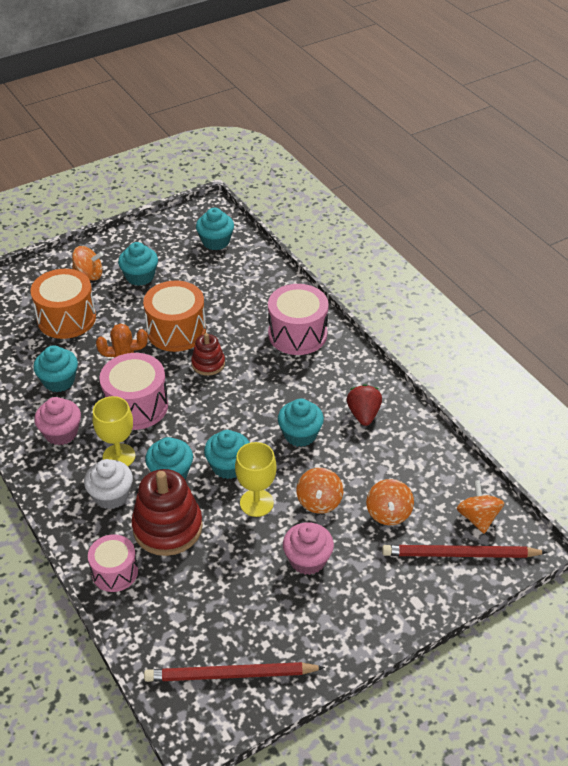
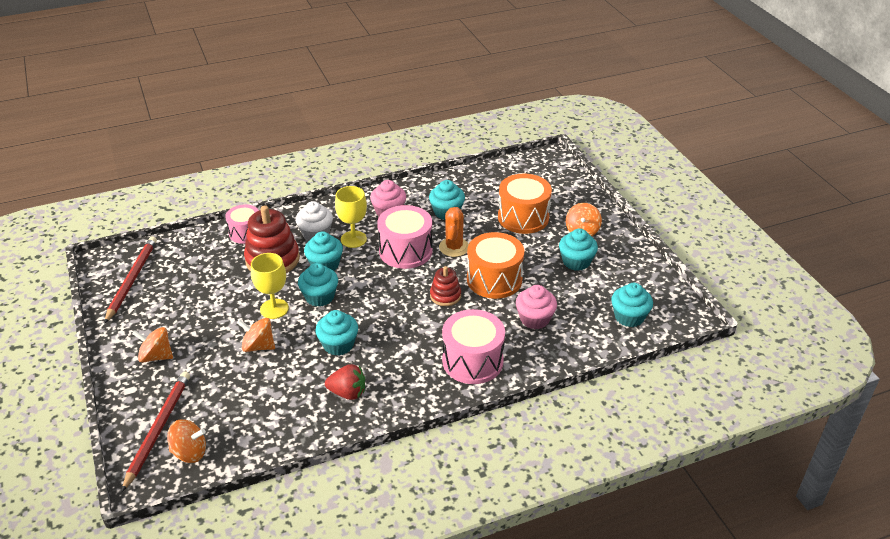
camera: 100 degrees right, 5 degrees down
(307, 560) = (204, 331): pink cupcake -> pink cupcake (534, 319)
(388, 513) = (225, 389): orange spinning top -> orange spinning top (156, 356)

